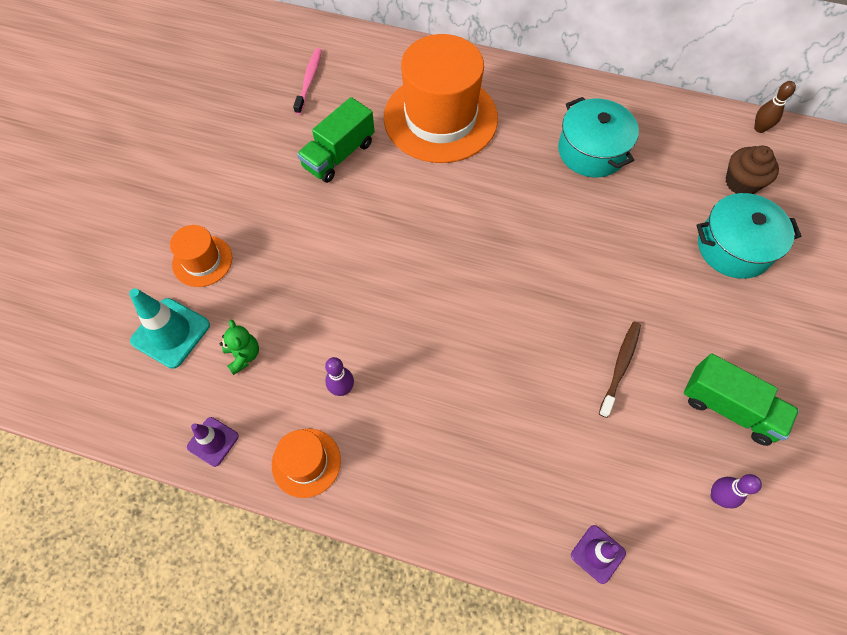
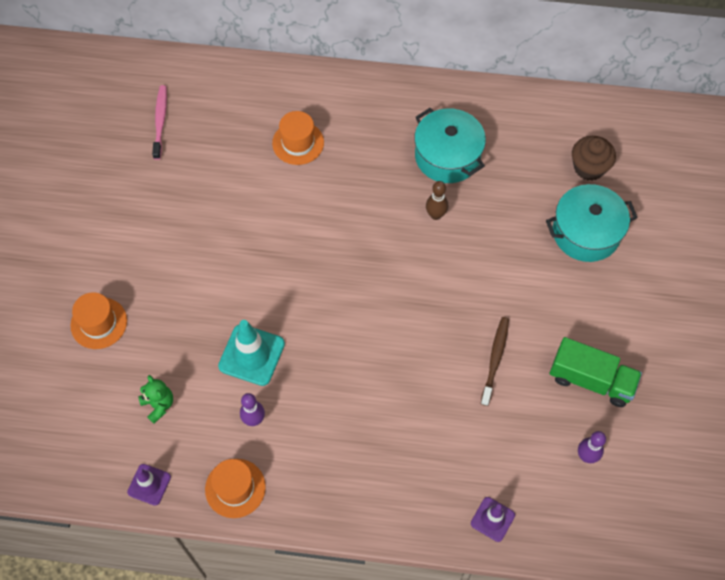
camera: 10 degrees left, 0 degrees up
(170, 333) = (86, 395): turquoise traffic cone -> turquoise traffic cone (251, 355)
(339, 155) = (206, 196): green truck -> none
(440, 118) = (298, 143): orange hat -> orange hat, size x0.46
(759, 128) = (602, 109): brown bowling pin -> brown bowling pin (435, 215)

